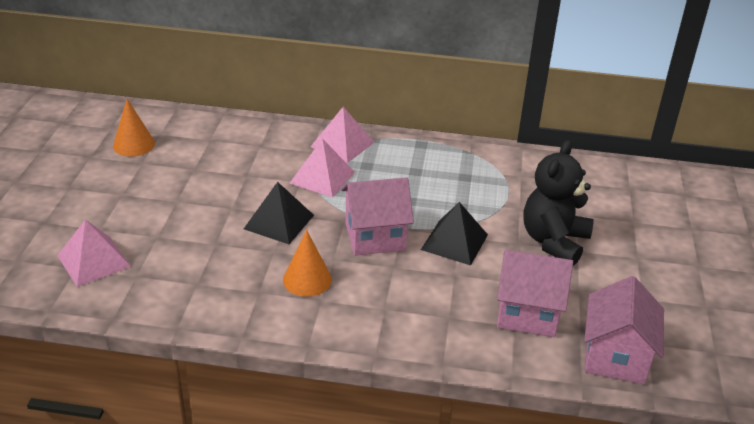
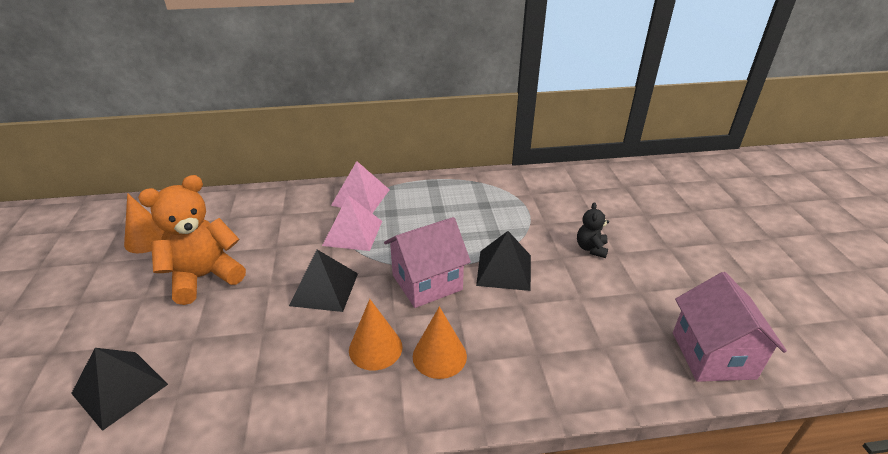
camera: 15 degrees left, 0 degrees up
(94, 261) = (120, 388): pink pyramid -> black pyramid
(177, 188) = (204, 277): none -> orange teddy bear
(360, 298) = (439, 356): none -> orange cone
(527, 313) = (608, 329): pink house -> none
(554, 241) = (591, 248): black teddy bear -> black teddy bear, size x0.49

